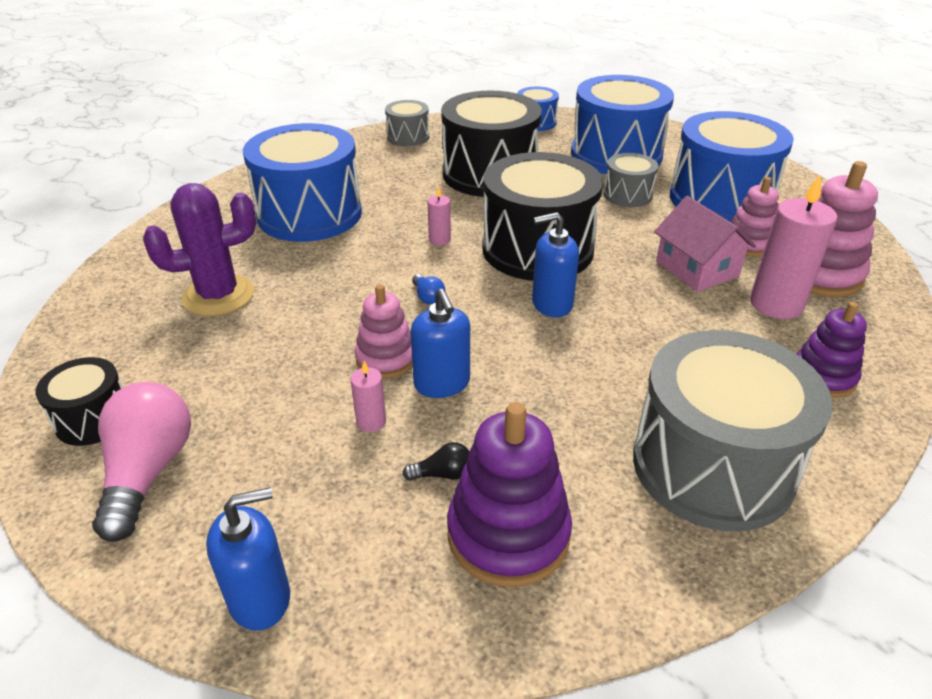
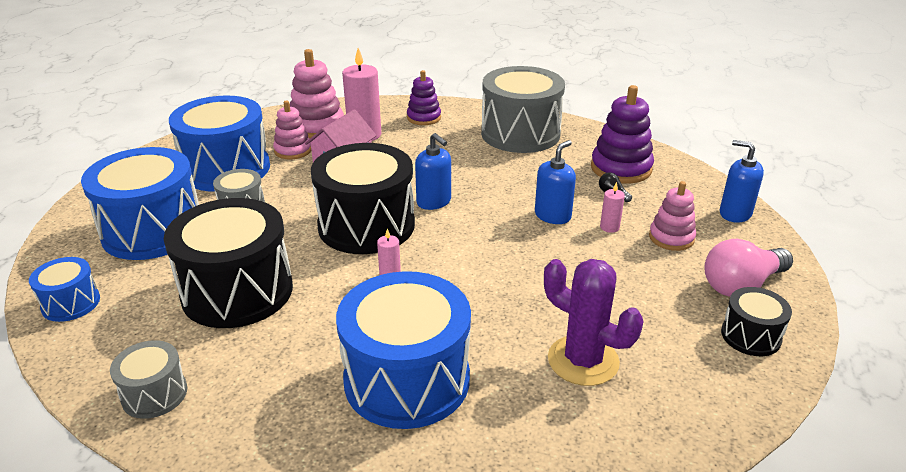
camera: 120 degrees left, 5 degrees down
(386, 358) = (555, 243): pink stacking toy -> pink stacking toy (671, 238)
(428, 297) = (475, 252): blue light bulb -> none

